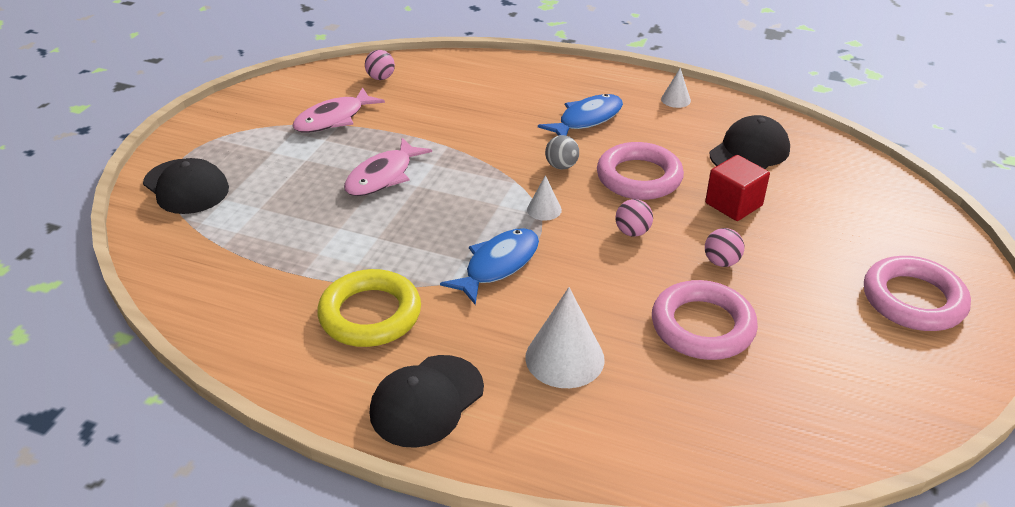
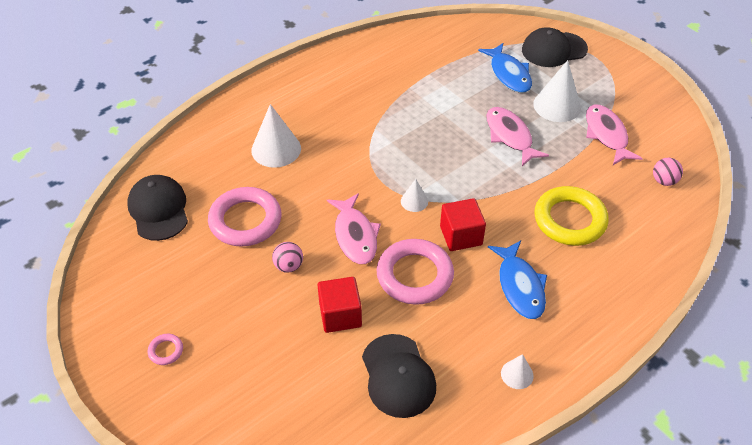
camera: 120 degrees right, 10 degrees up
(303, 159) = (557, 105): none -> white cone
(370, 314) = (373, 89): yellow ring -> yellow ring (569, 220)
(427, 401) = (294, 89): black cap -> black cap (159, 210)
(498, 265) = (374, 154): blue fish -> blue fish (509, 74)
(561, 166) = (461, 236): grey ball -> red cube
(632, 232) = (355, 235): pink ball -> pink fish
(913, 300) = (166, 351): pink ring -> pink ring, size x0.42

